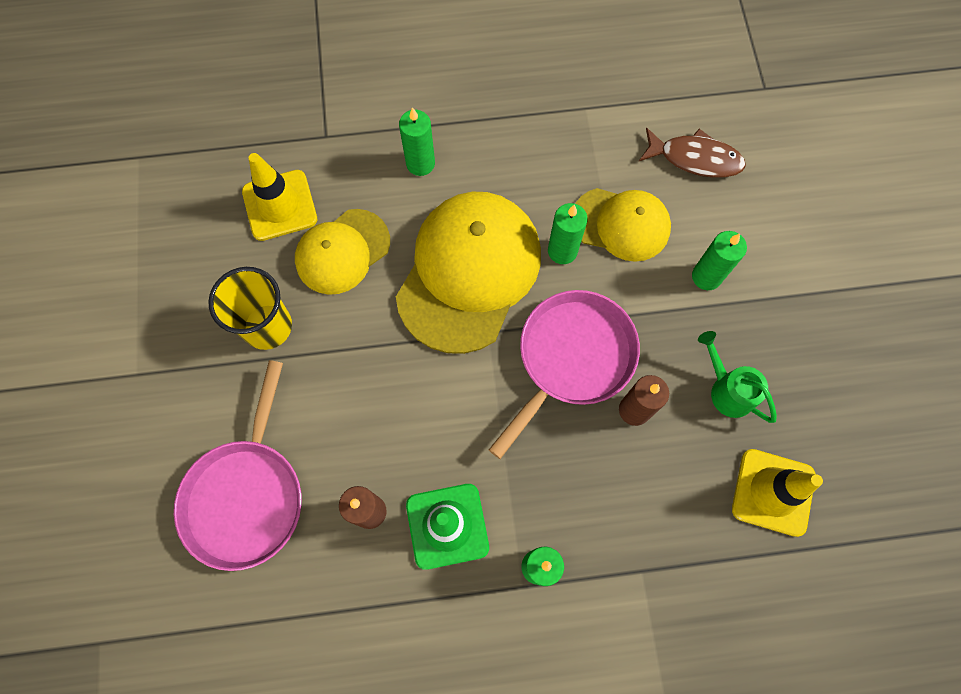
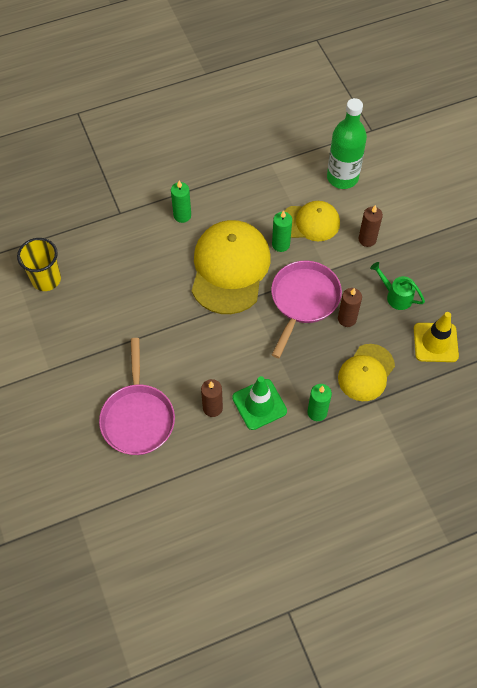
camera: 15 degrees left, 10 degrees down
(267, 326) = (120, 325): yellow cup -> yellow cup (46, 279)
(280, 205) = (105, 257): yellow traffic cone -> none
(342, 251) = (151, 274): yellow cap -> yellow cap (366, 372)
(695, 158) = (342, 177): brown fish -> green bottle
(706, 276) = (367, 239): green candle -> brown candle

